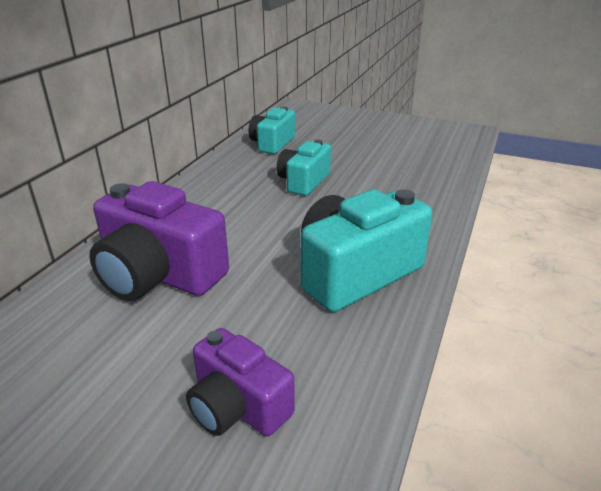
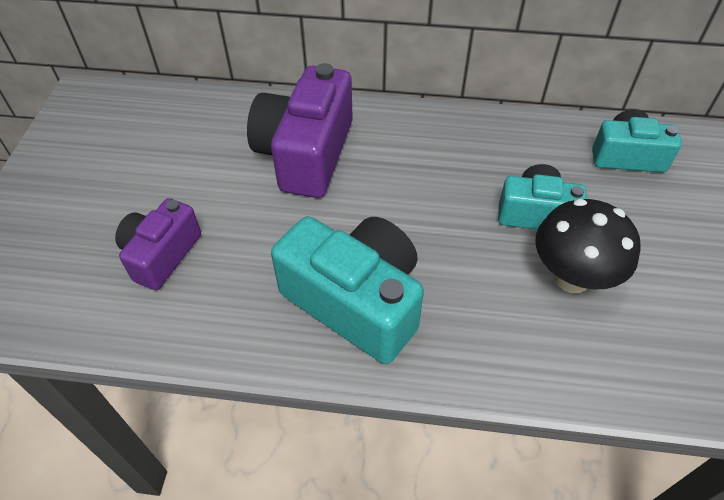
camera: 75 degrees right, 20 degrees up
(364, 182) = (571, 277): none -> black mushroom

